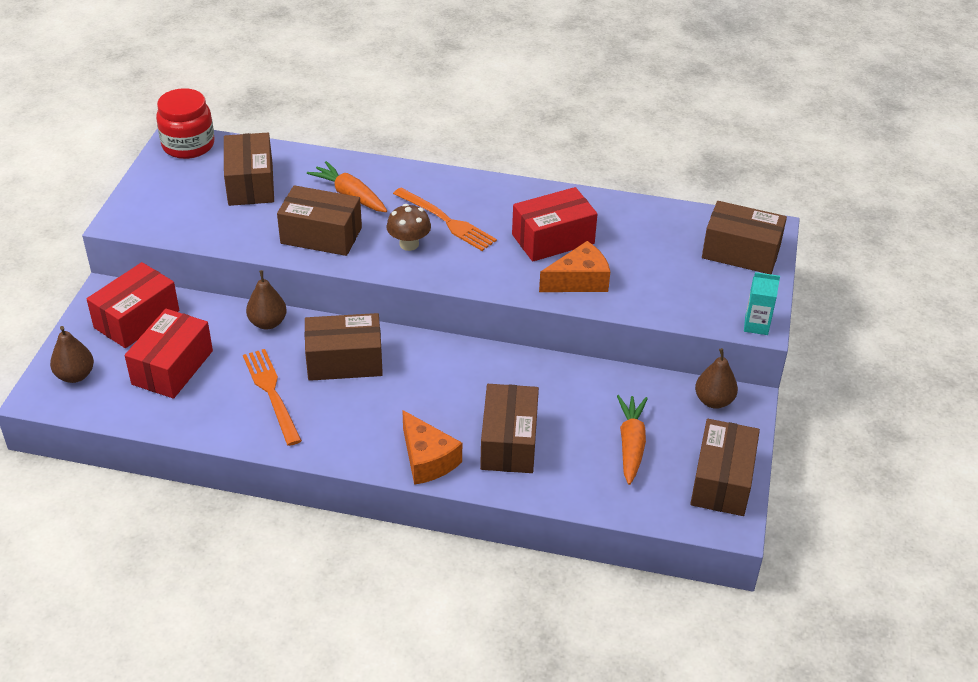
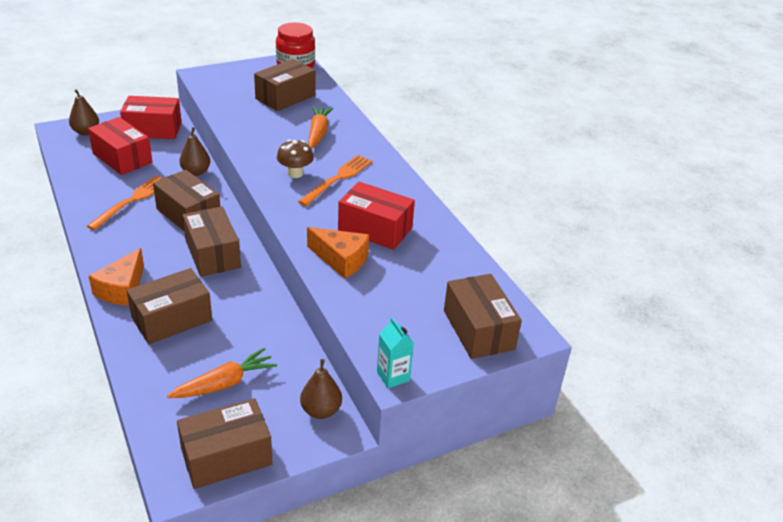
camera: 50 degrees right, 5 degrees down
(172, 367) = (122, 158): red box -> red box turned 60 degrees clockwise
(321, 235) = (265, 139): brown box -> brown box (213, 254)
(447, 221) = (338, 178): orange fork -> orange fork turned 150 degrees counterclockwise

